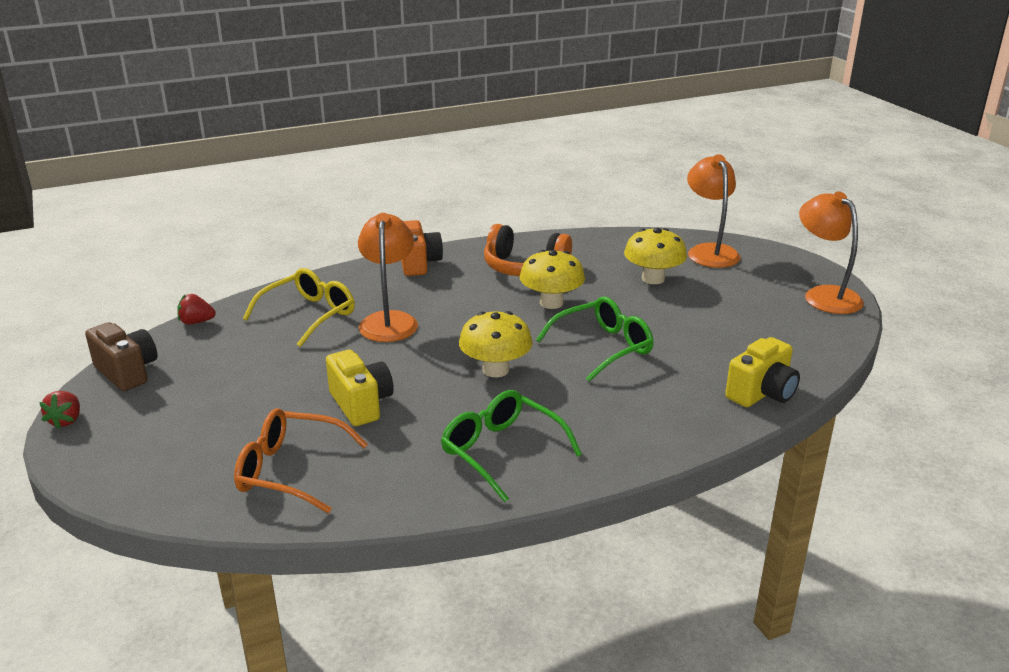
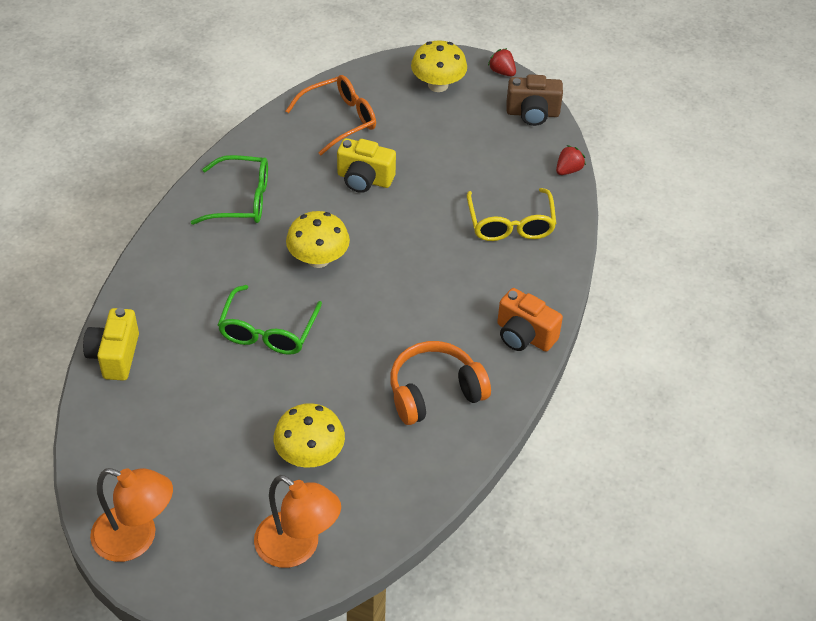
camera: 135 degrees right, 20 degrees up
(389, 320) = (450, 256): orange lamp -> none
(551, 303) = (359, 358): yellow mushroom -> yellow mushroom (438, 85)

